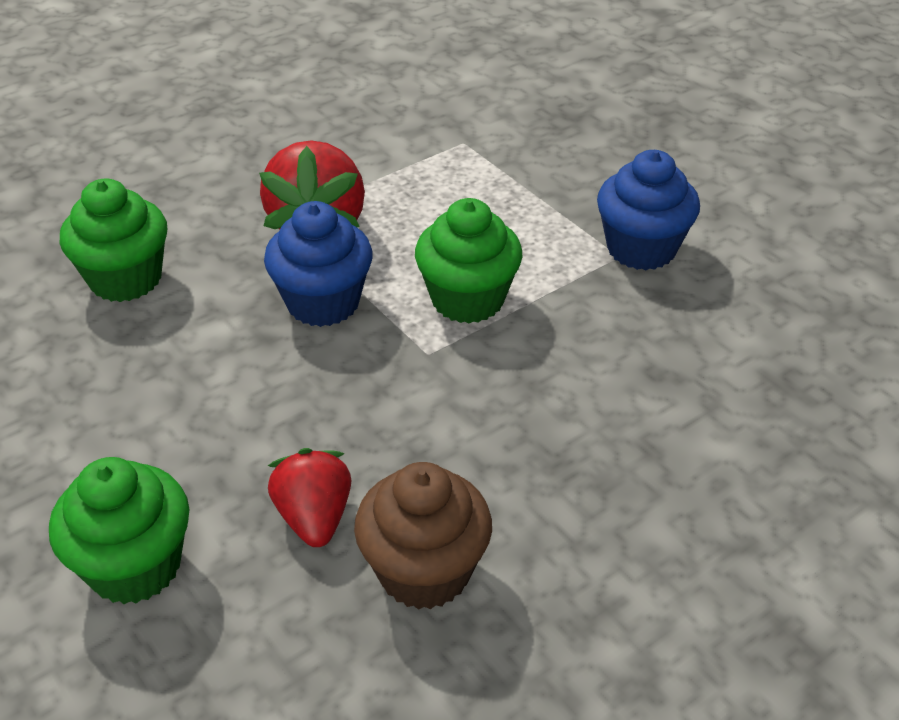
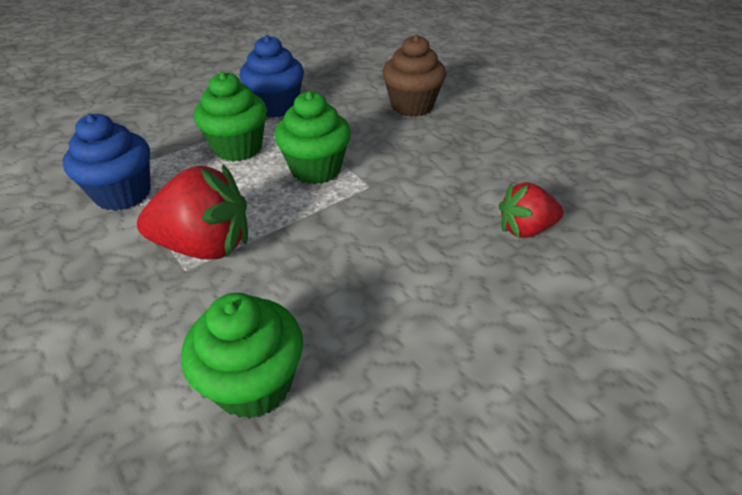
camera: 90 degrees left, 0 degrees up
(135, 566) = (599, 316): green cupcake -> green cupcake (238, 148)
(323, 302) = (311, 237): blue cupcake -> blue cupcake (123, 194)
(424, 571) = (549, 185): brown cupcake -> brown cupcake (412, 106)

